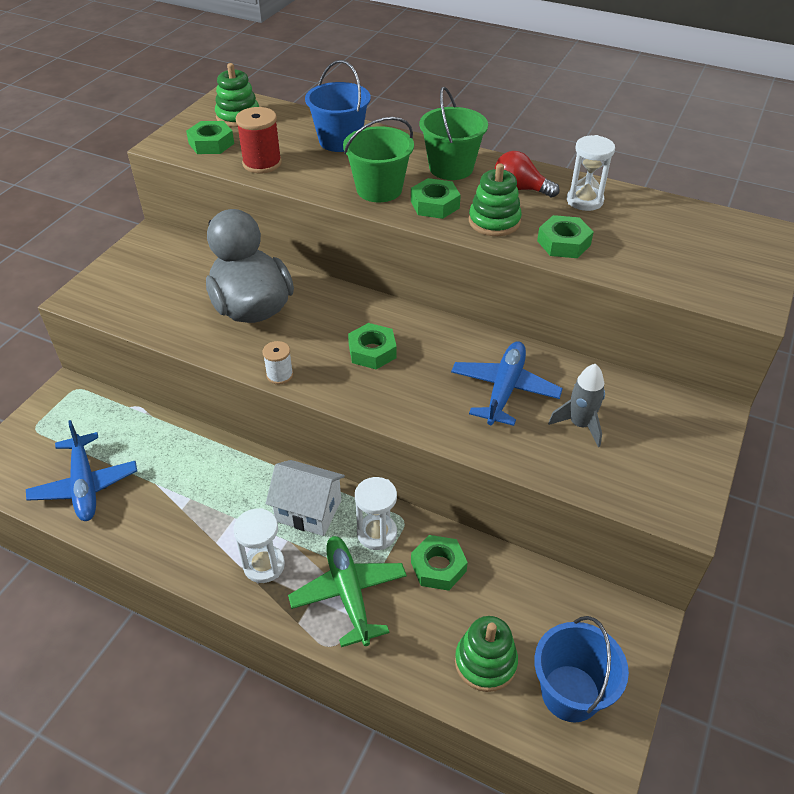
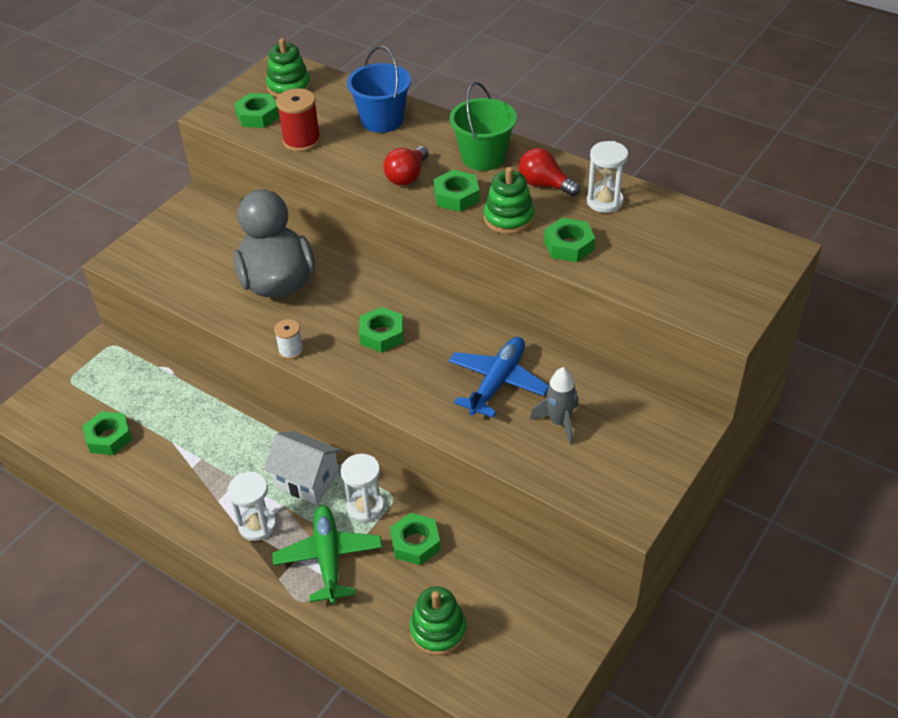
camera: 10 degrees right, 0 degrees up
(85, 485) = (109, 437): blue plane -> green nut
(379, 189) = (407, 176): green bucket -> red light bulb
(570, 693) = (508, 665): blue bucket -> none

